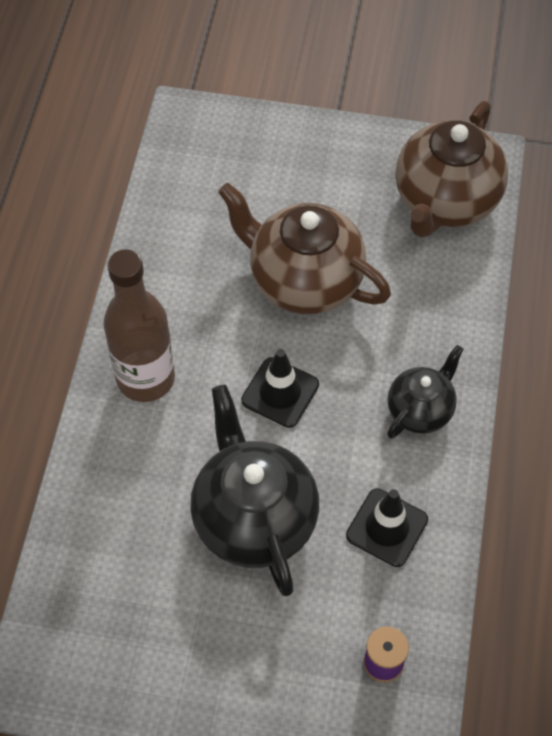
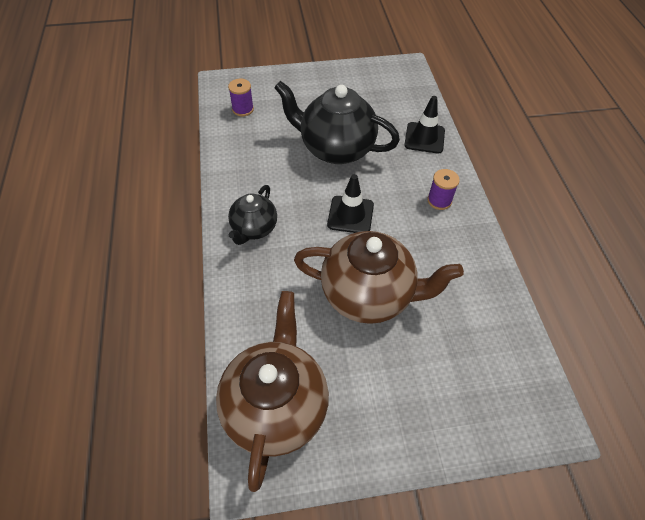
camera: 160 degrees right, 5 degrees down
(145, 378) = (439, 200): brown bottle -> purple spool
(253, 518) = (335, 149): black teapot -> black teapot turned 150 degrees clockwise
(387, 527) = (257, 162): black traffic cone -> black traffic cone (424, 138)

